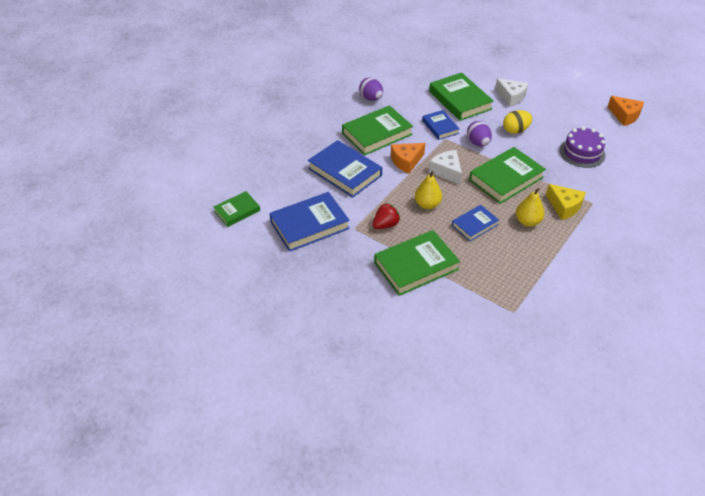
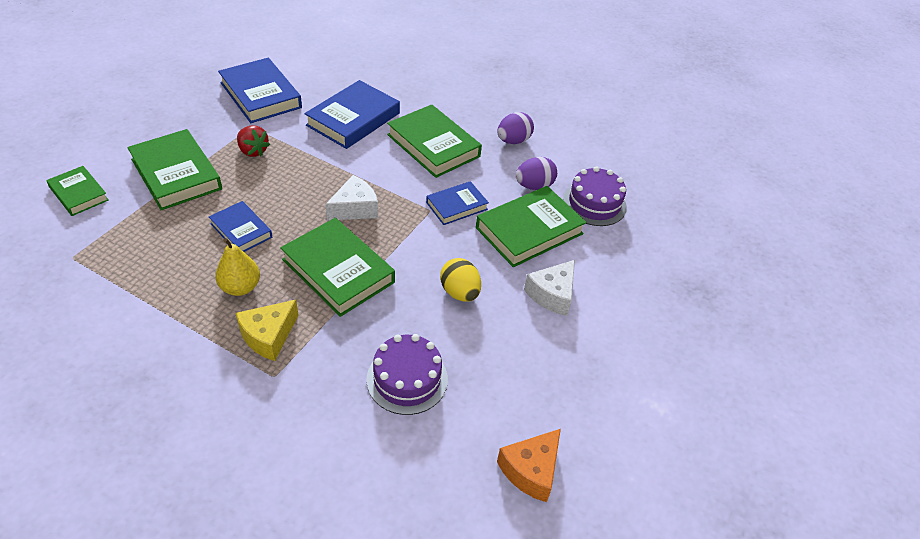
camera: 80 degrees right, 0 degrees up
(237, 211) = (289, 49): green book -> green book (79, 194)
(406, 161) = (375, 171): orange cheese -> none
(427, 204) = (287, 187): yellow pear -> none
(433, 73) = (594, 203): none -> purple cake
(478, 143) = (422, 245): purple egg -> purple egg (534, 186)

